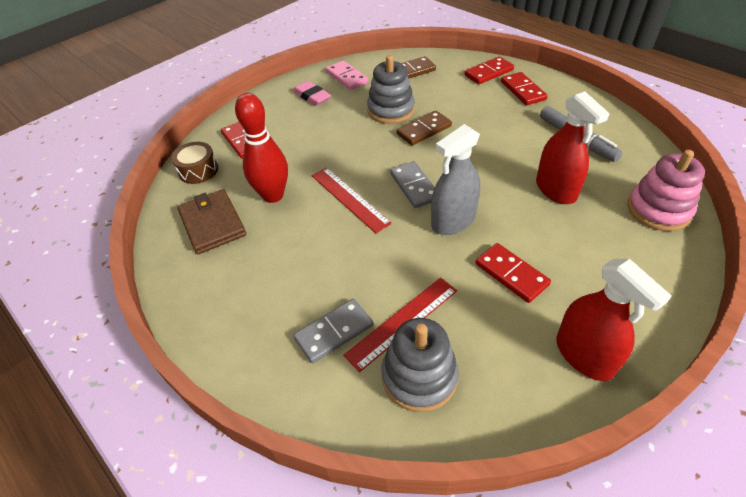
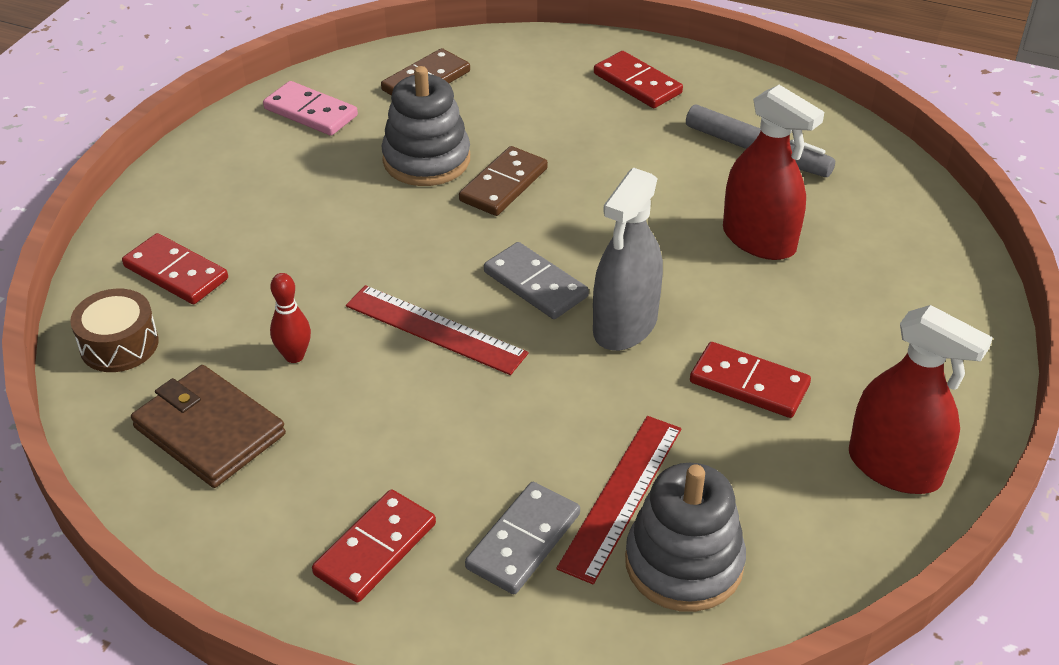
camera: 25 degrees left, 5 degrees down
(273, 195) = (294, 356): red bowling pin -> red bowling pin, size x0.51
(312, 96) = (263, 161): pink eraser -> none
(488, 72) = (565, 60): red domino -> red domino (375, 549)
(658, 210) = (914, 238): pink stacking toy -> none

